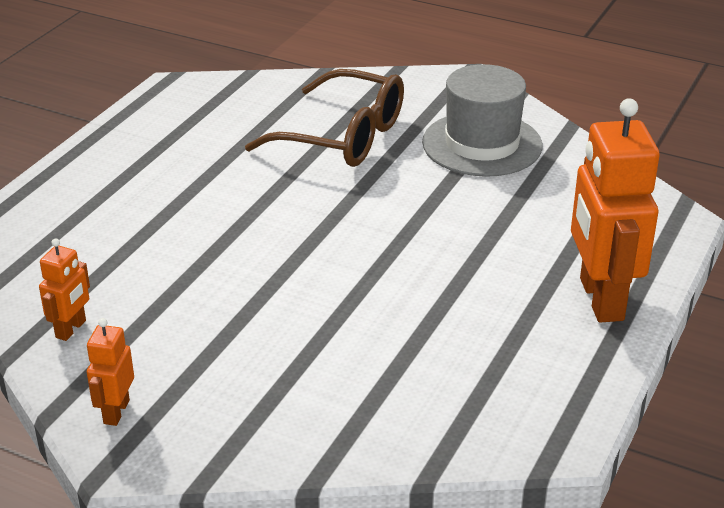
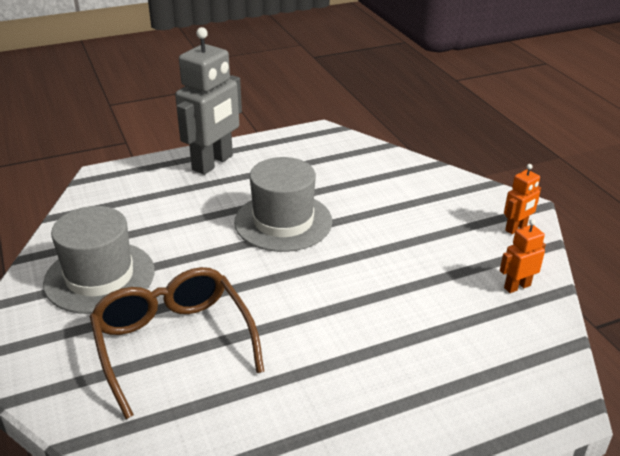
camera: 140 degrees left, 0 degrees up
(404, 271) = (283, 222): none -> grey hat
(600, 299) = (213, 163): orange robot -> grey robot

